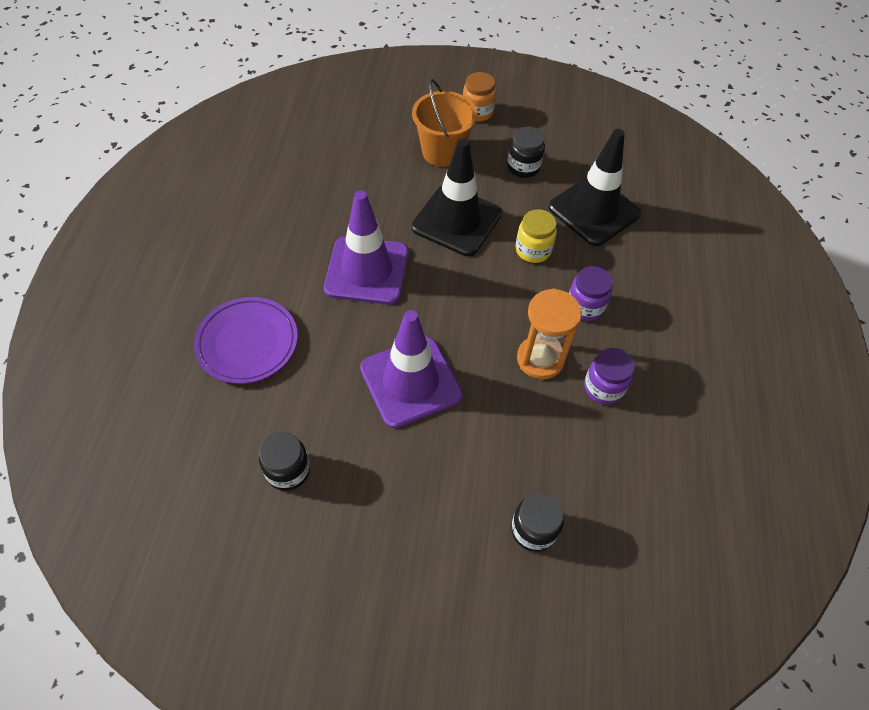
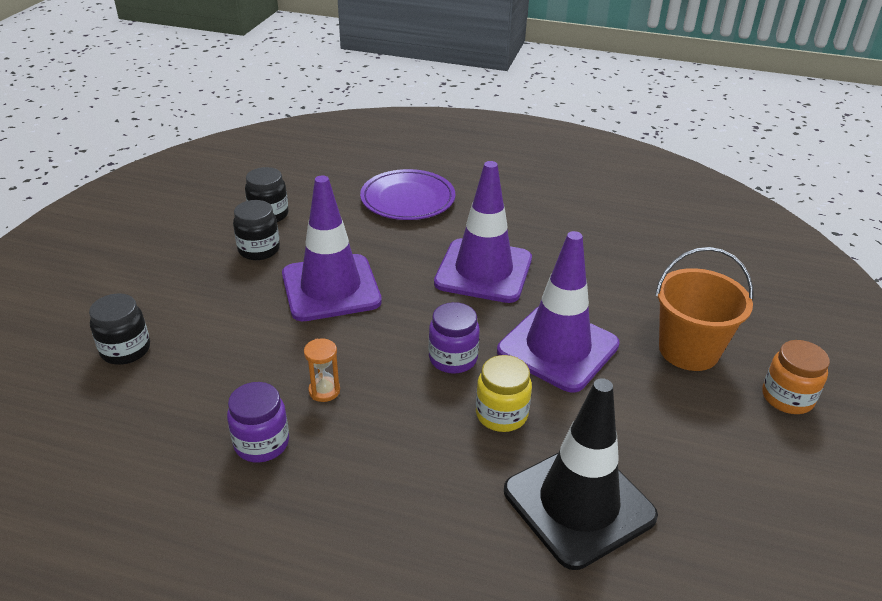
camera: 100 degrees right, 20 degrees down
(456, 220) = (558, 348): black traffic cone -> purple traffic cone
(523, 167) = (670, 432): black jar -> black jar (259, 250)
(540, 359) = (324, 391): orange hourglass -> orange hourglass, size x0.52
(585, 306) = (393, 451): purple jar -> purple jar (453, 359)

